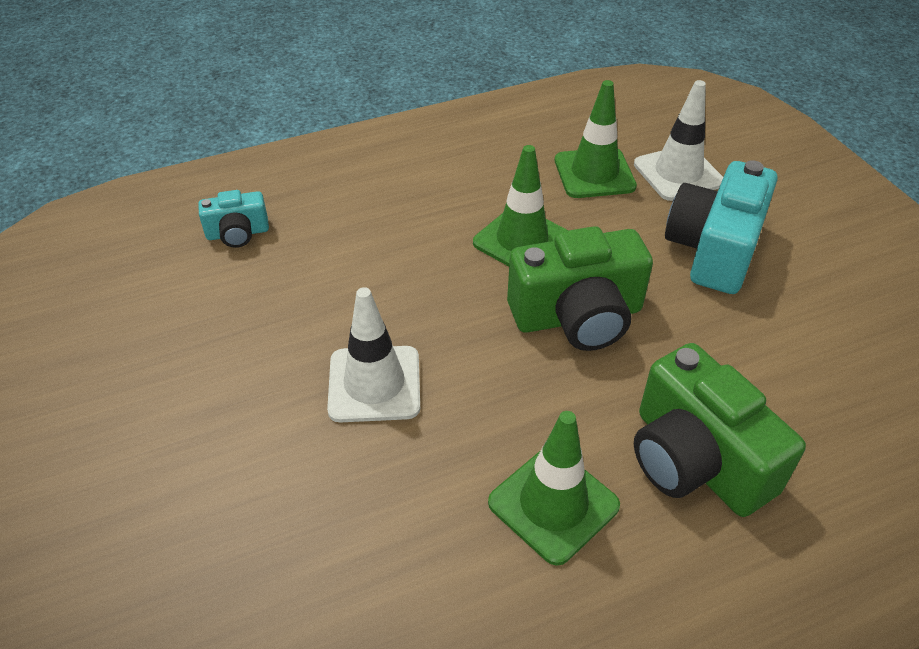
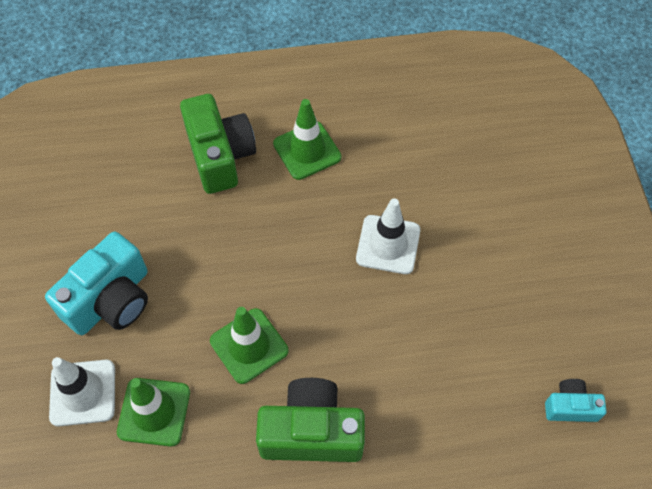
camera: 165 degrees left, 15 degrees up
(238, 233) = (475, 412): turquoise camera -> turquoise camera (570, 407)
(577, 316) = (239, 265): green camera -> green camera (311, 432)

